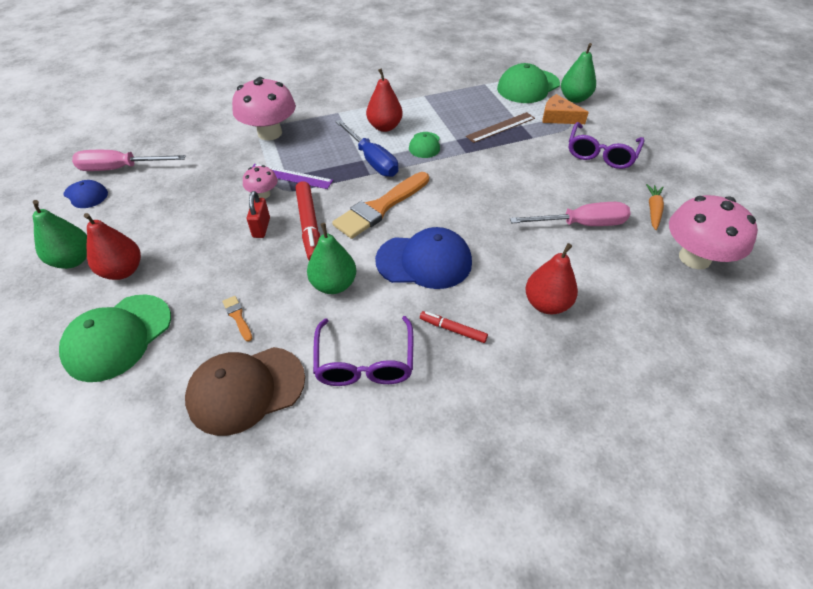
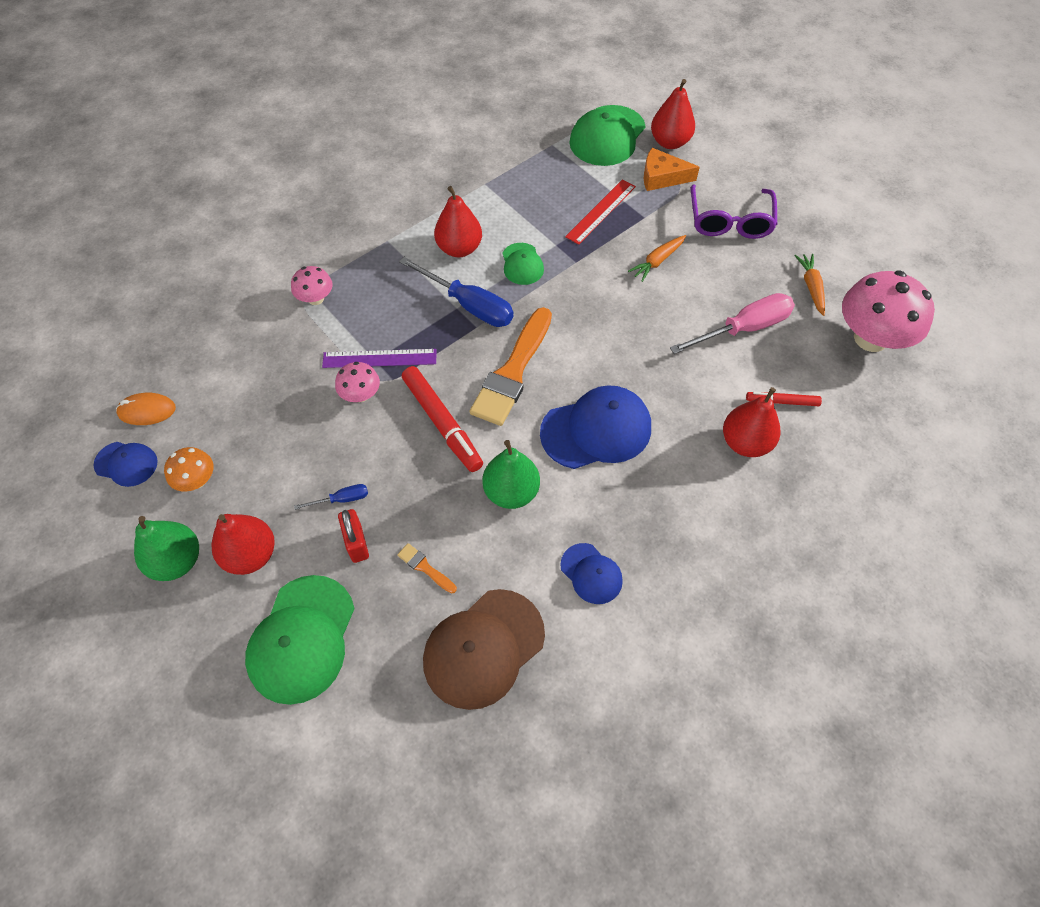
camera: 20 degrees left, 10 degrees up
(120, 168) = (147, 411): pink screwdriver -> orange mouse
(121, 216) = (197, 480): none -> orange mushroom
(208, 254) = (342, 499): none -> blue screwdriver
(261, 228) = (385, 443): red padlock -> red padlock (357, 543)
(270, 133) = (316, 298): pink mushroom -> pink mushroom, size x0.50
(365, 362) = (591, 573): purple glasses -> blue cap
(453, 330) = (664, 505): red marker -> red marker (782, 402)
(501, 127) = (601, 211): brown ruler -> red ruler
(530, 166) = (657, 261): none -> orange carrot
(574, 98) = (669, 142): green pear -> red pear

